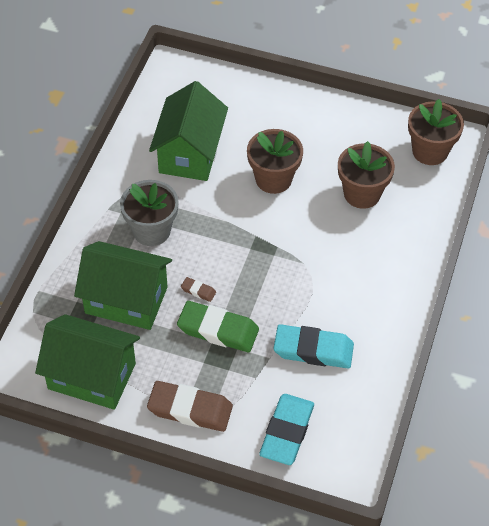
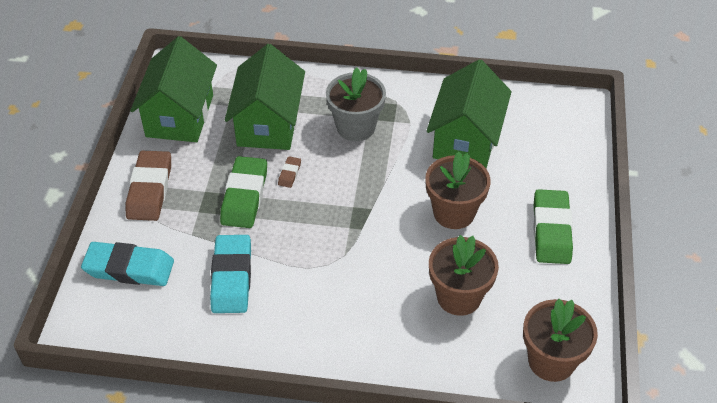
camera: 80 degrees right, 5 degrees down
(190, 153) = (466, 139): green house -> green house turned 75 degrees counterclockwise
(306, 121) = (551, 230): none -> green eraser

